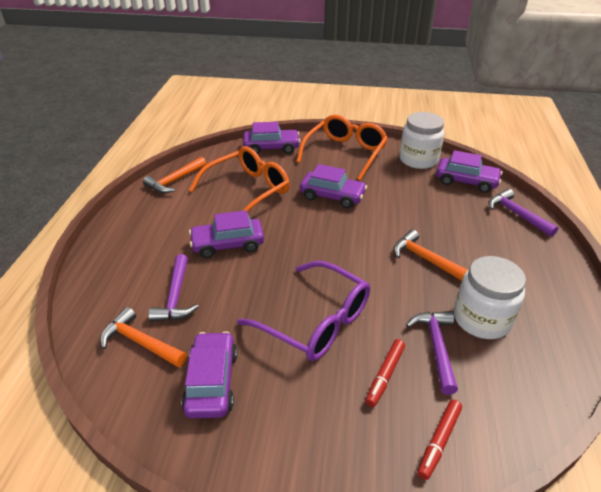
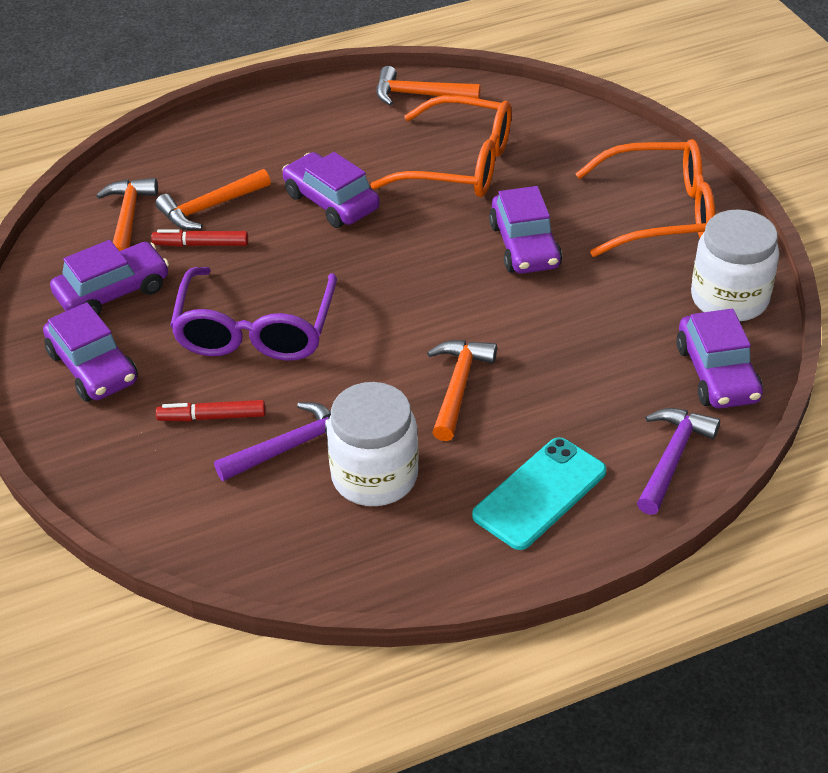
camera: 60 degrees right, 5 degrees up
(176, 296) = (210, 207): purple hammer -> orange hammer
(271, 148) = (592, 136): purple car -> purple car (93, 367)
(439, 441) = (148, 489): red marker -> red marker (201, 244)
(523, 263) = (539, 493): none -> turquoise phone

